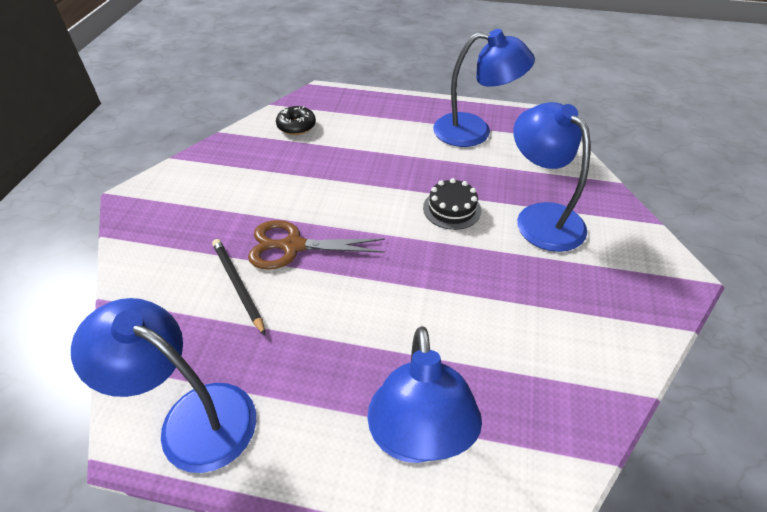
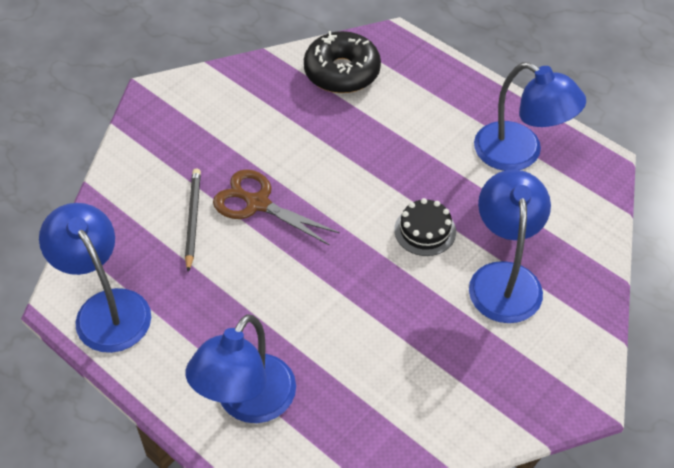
camera: 30 degrees right, 5 degrees up
(296, 126) = (342, 72): black donut -> black donut, size x1.74

